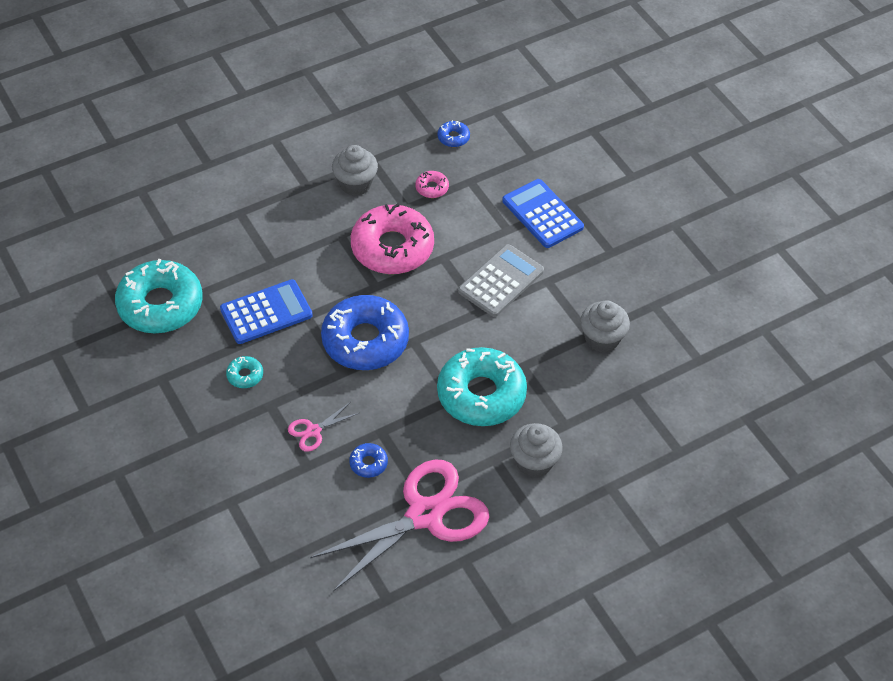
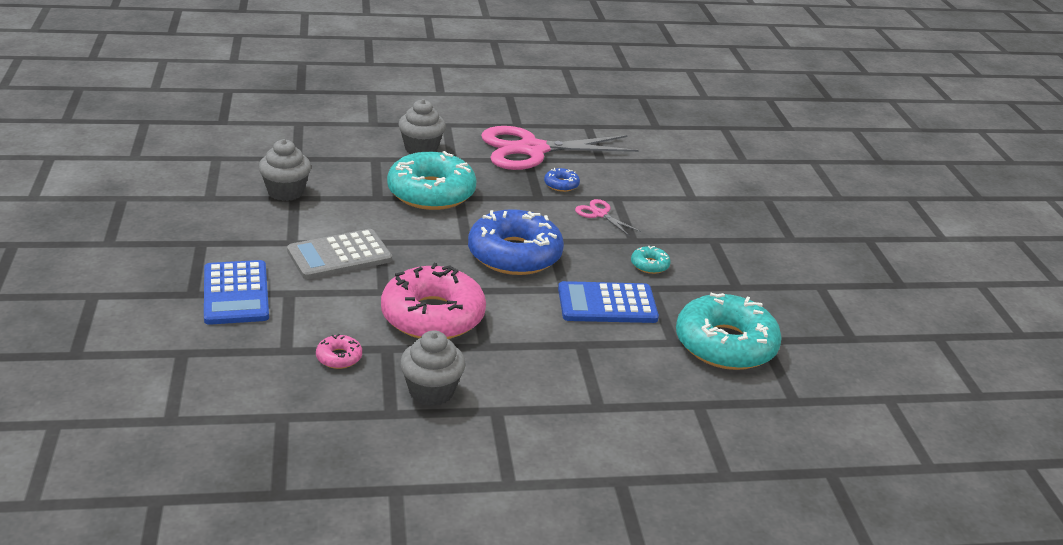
camera: 160 degrees left, 20 degrees down
(313, 431) = (599, 214): pink scissors -> pink scissors turned 120 degrees counterclockwise
(453, 137) = (260, 404): blue donut -> none

